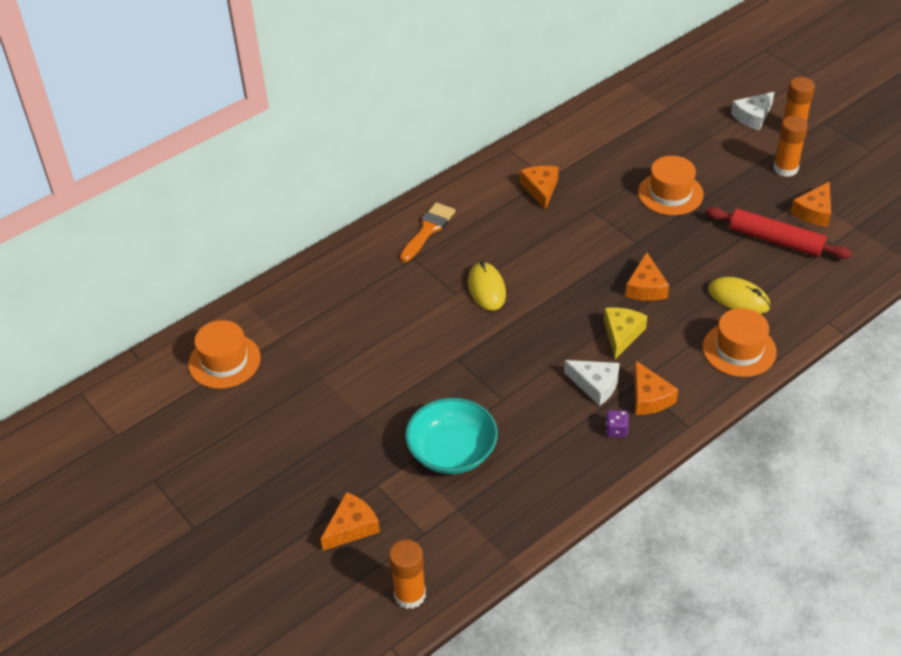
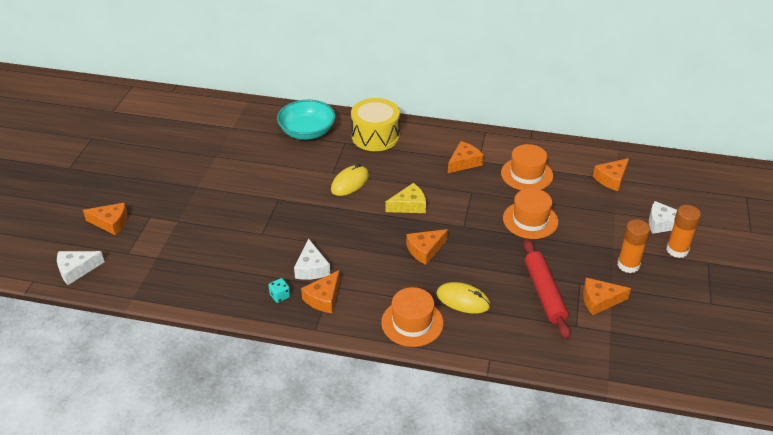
camera: 50 degrees right, 5 degrees down
(224, 361) = (196, 118): orange hat -> orange hat (526, 174)
(410, 595) = (76, 270): orange glue stick -> white cheese
(428, 230) = (375, 136): orange brush -> yellow drum
(452, 451) = (200, 233): turquoise bowl -> turquoise bowl (307, 132)
(616, 430) = (280, 296): purple dice -> turquoise dice
(621, 334) = (369, 259): yellow cheese -> yellow cheese (409, 205)
(664, 110) = (611, 179): none -> orange cheese
(738, 298) = (463, 300): yellow mouse -> yellow mouse turned 60 degrees counterclockwise

